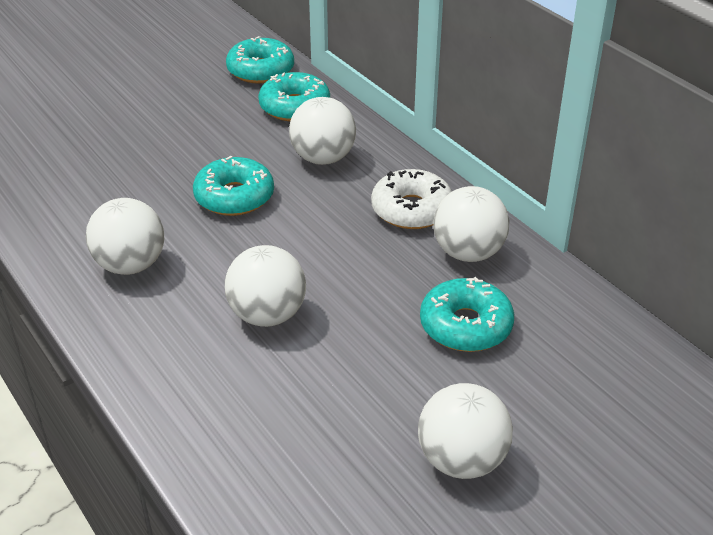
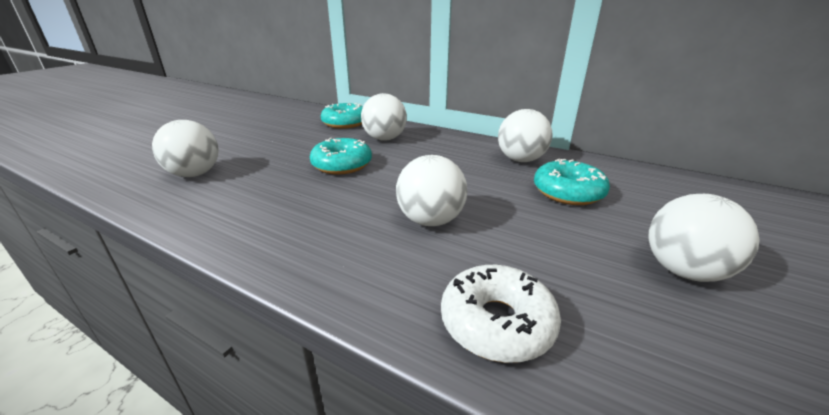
camera: 25 degrees left, 10 degrees down
(131, 265) = (288, 217): white ball -> white ball (195, 174)
(260, 70) = (310, 114): turquoise donut -> none
(411, 210) = (464, 149): white donut -> white donut (496, 323)

